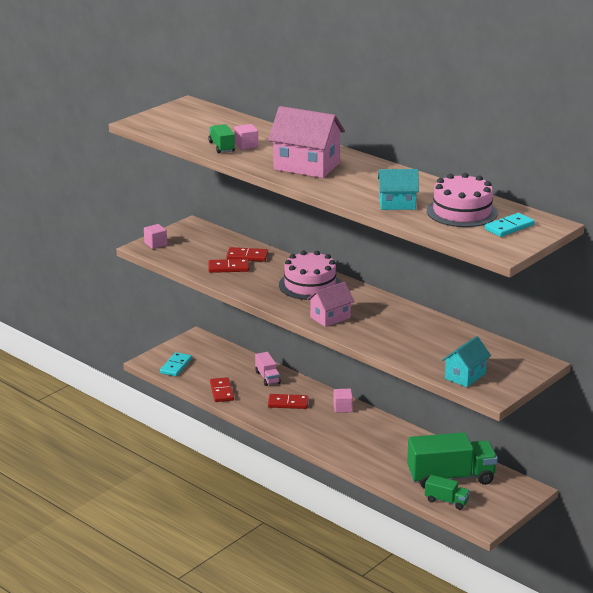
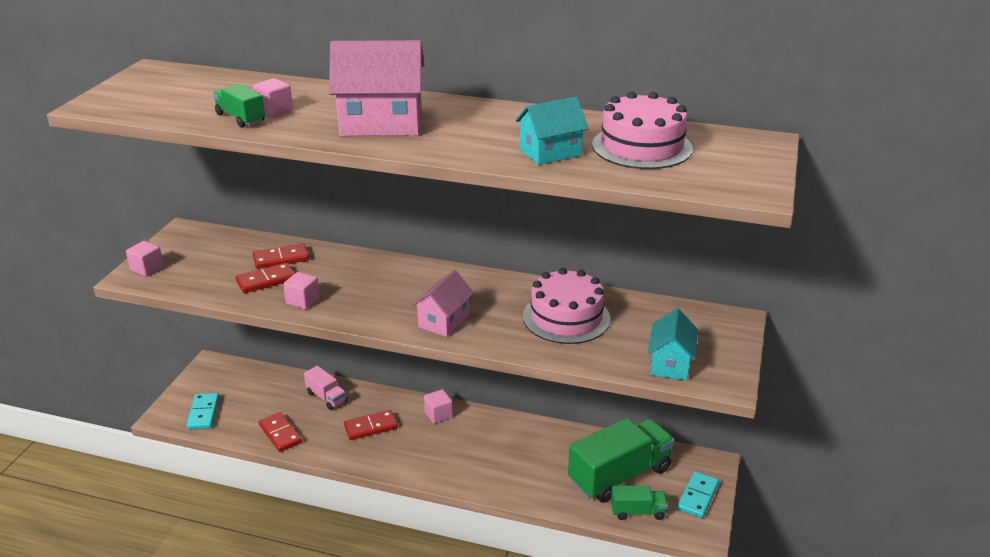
camera: 25 degrees left, 5 degrees up
(245, 285) = (303, 301): none -> pink cube
(310, 285) = (386, 280): pink cake -> pink cake (566, 317)
(509, 227) = (722, 155): turquoise domino -> turquoise domino (697, 496)

